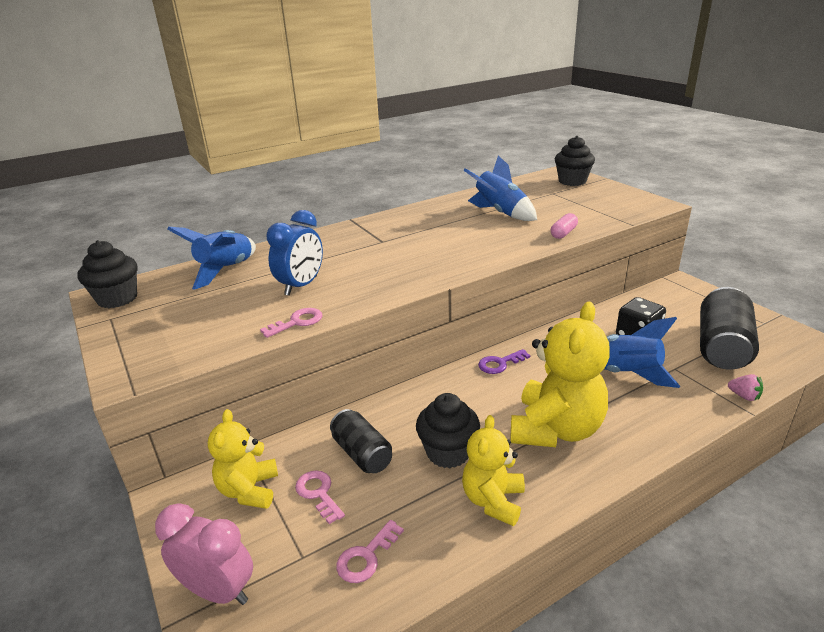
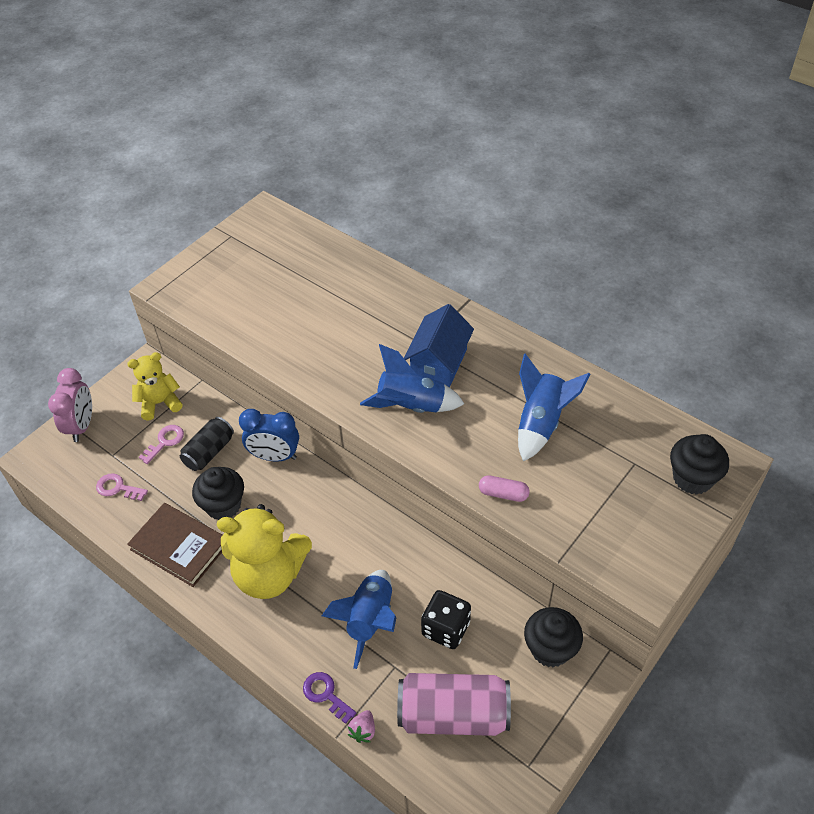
camera: 70 degrees right, 20 degrees up
(117, 299) = (259, 223): black cupcake -> black cupcake (550, 649)
(226, 270) = (324, 261): blue rocket -> blue rocket (411, 406)
(297, 322) = (253, 343): pink key -> none
(301, 286) = (312, 321): blue clock -> blue clock (274, 456)
(410, 238) = (439, 363): none -> blue house
(493, 501) = (179, 547): yellow teddy bear -> brown book
(500, 363) = (354, 514): purple key -> purple key (326, 694)
(722, 347) = (453, 714): black can -> pink can

